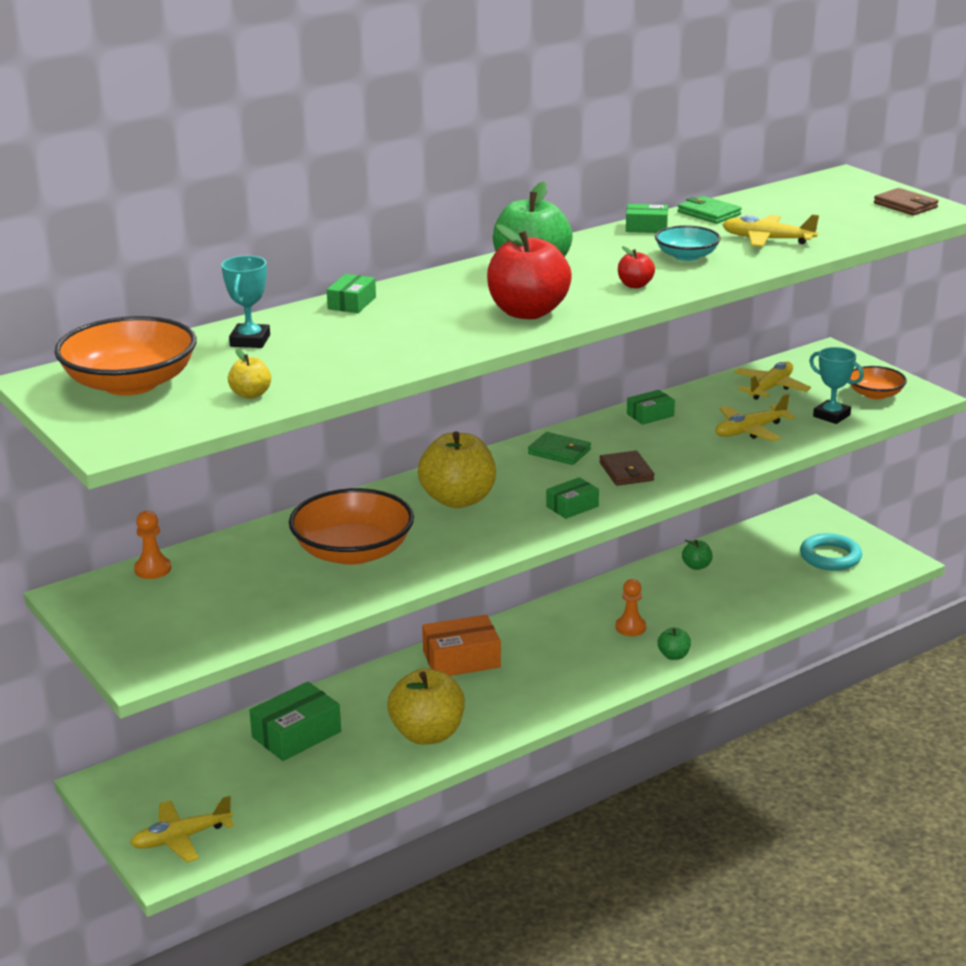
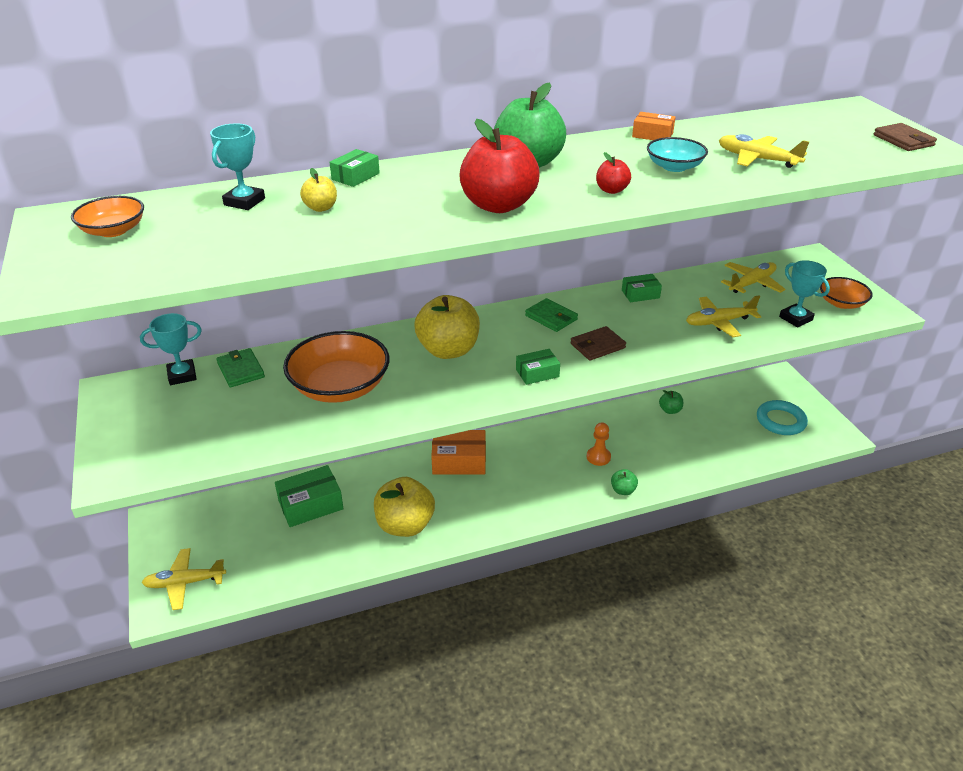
camera: 15 degrees right, 10 degrees up
(130, 383) = (113, 230): orange bowl -> orange bowl, size x0.55
(153, 569) = (182, 375): orange pawn -> turquoise trophy
(251, 394) = (199, 257): yellow apple -> yellow apple (321, 208)
(626, 472) = (597, 346): brown wallet -> brown wallet turned 60 degrees clockwise
(646, 227) = (652, 135): green box -> orange box
(709, 213) = (715, 128): green wallet -> green wallet (241, 370)

